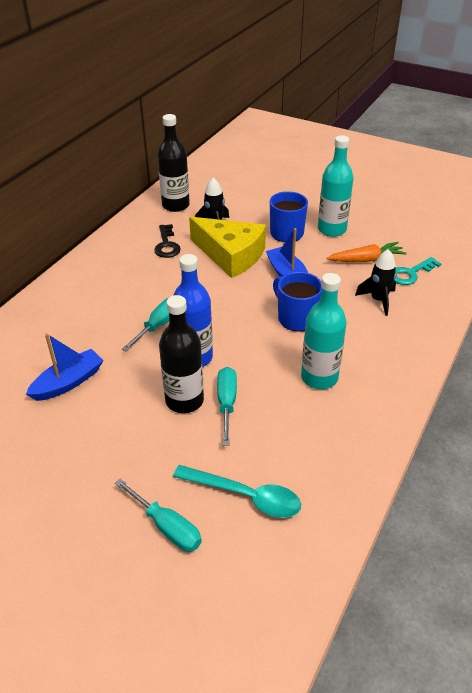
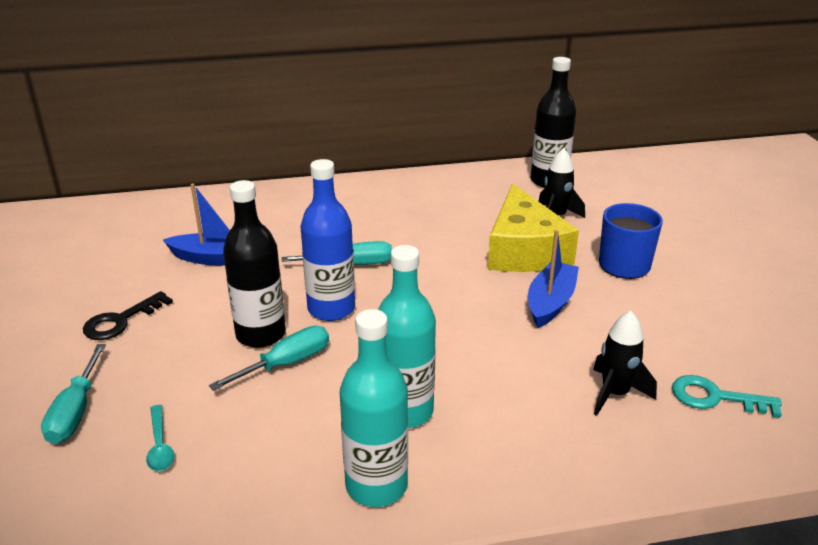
camera: 50 degrees right, 10 degrees down
(167, 245) = (478, 207): black key -> black key (121, 321)
(245, 496) = (160, 445): turquoise spoon -> turquoise spoon, size x0.55
(296, 318) = (485, 344): blue mug -> none
(332, 229) = (689, 292): turquoise bottle -> turquoise bottle (376, 486)
(366, 260) = (678, 346): orange carrot -> none

